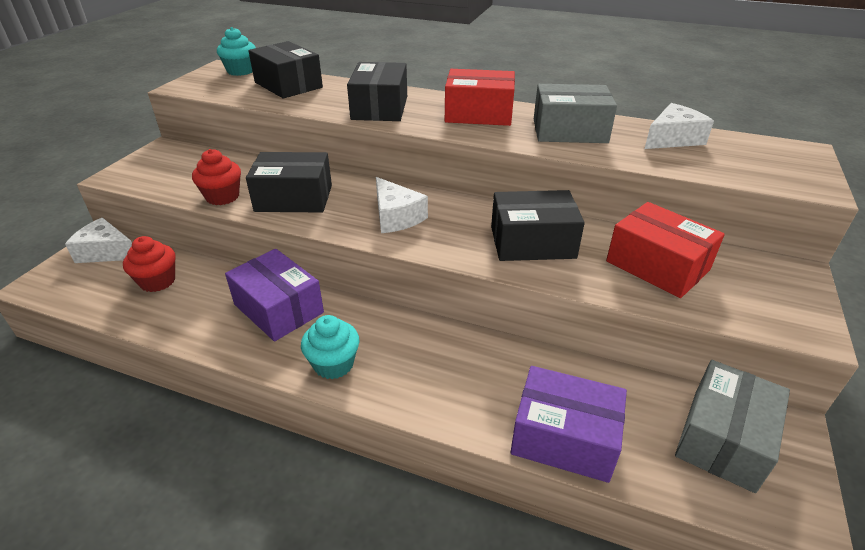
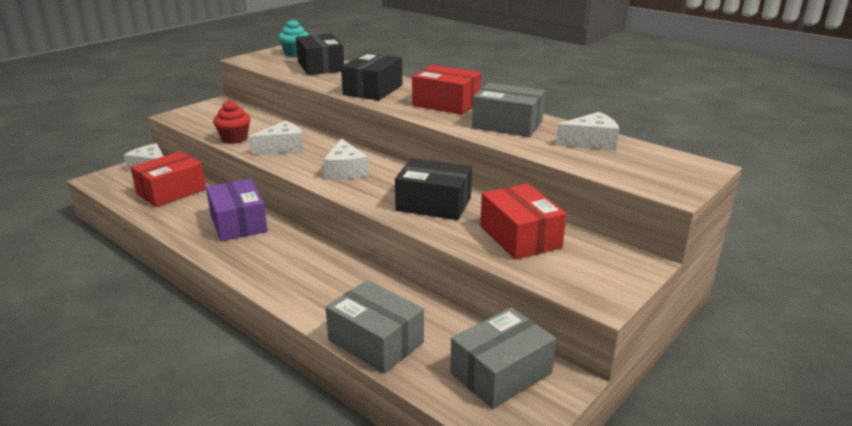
camera: 20 degrees right, 10 degrees down
(158, 281) = (171, 191): red cupcake -> red box
(294, 198) = (282, 147): black box -> white cheese
(333, 364) = (250, 263): turquoise cupcake -> none
(564, 438) = (376, 341): purple box -> grey box

